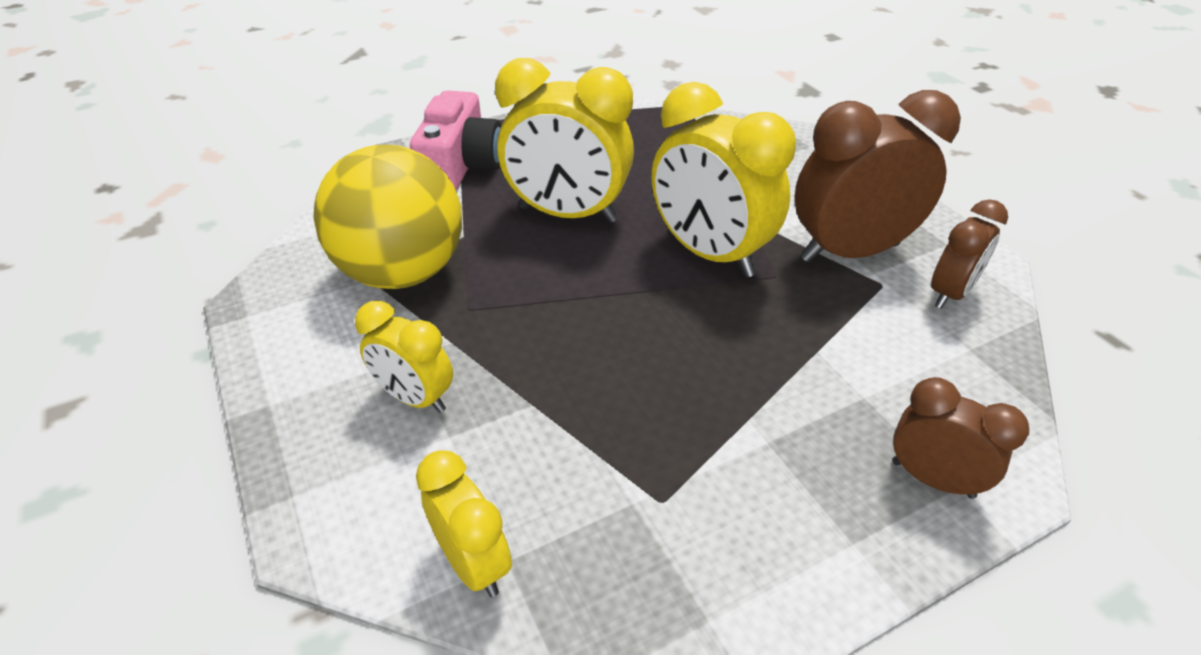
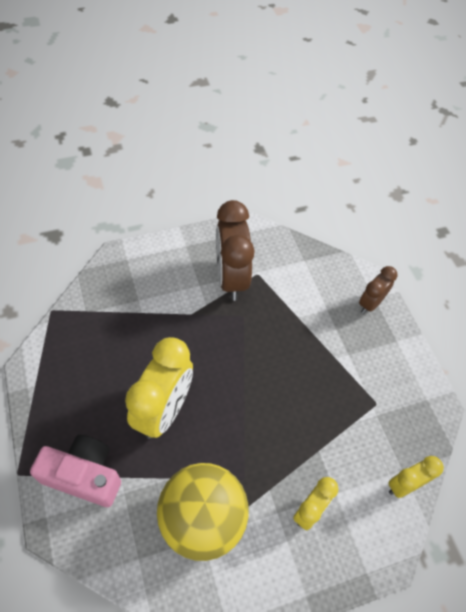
camera: 85 degrees left, 15 degrees up
(709, 254) = (219, 342): yellow clock -> none
(950, 293) = (269, 251): brown clock -> none

